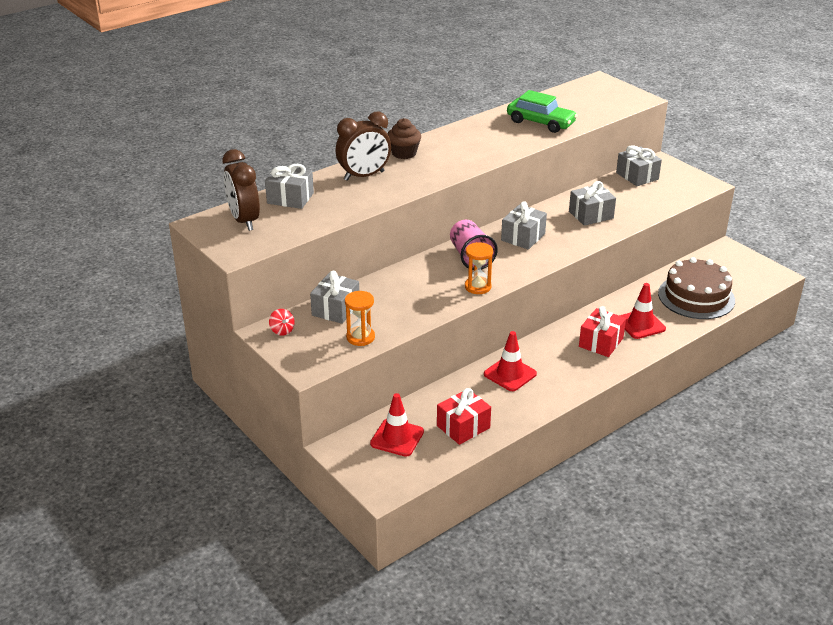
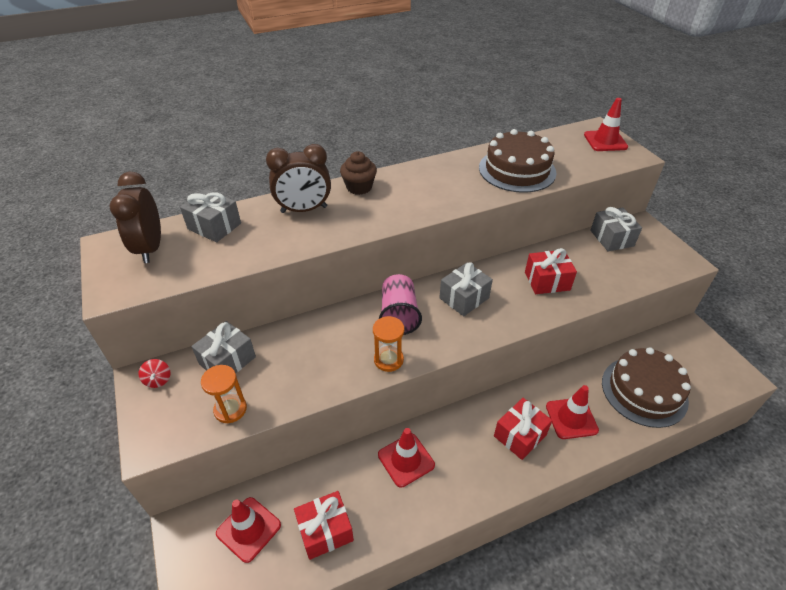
camera: 15 degrees right, 10 degrees up
(540, 122) = (517, 170): green car -> brown cake
(591, 215) = (547, 281): grey gift -> red gift
(611, 90) = (605, 141): none -> red traffic cone

